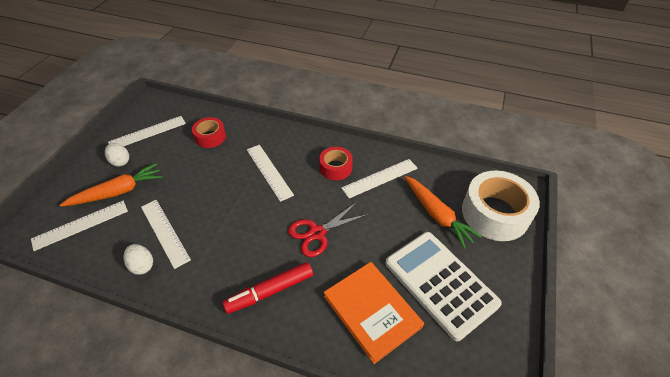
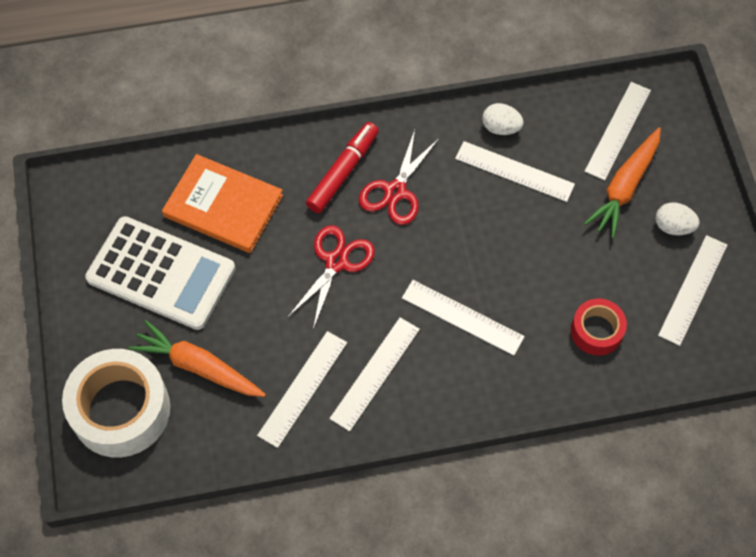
camera: 150 degrees right, 15 degrees up
(247, 258) = (395, 191): none -> red scissors
(335, 168) = (375, 373): red tape -> white ruler

